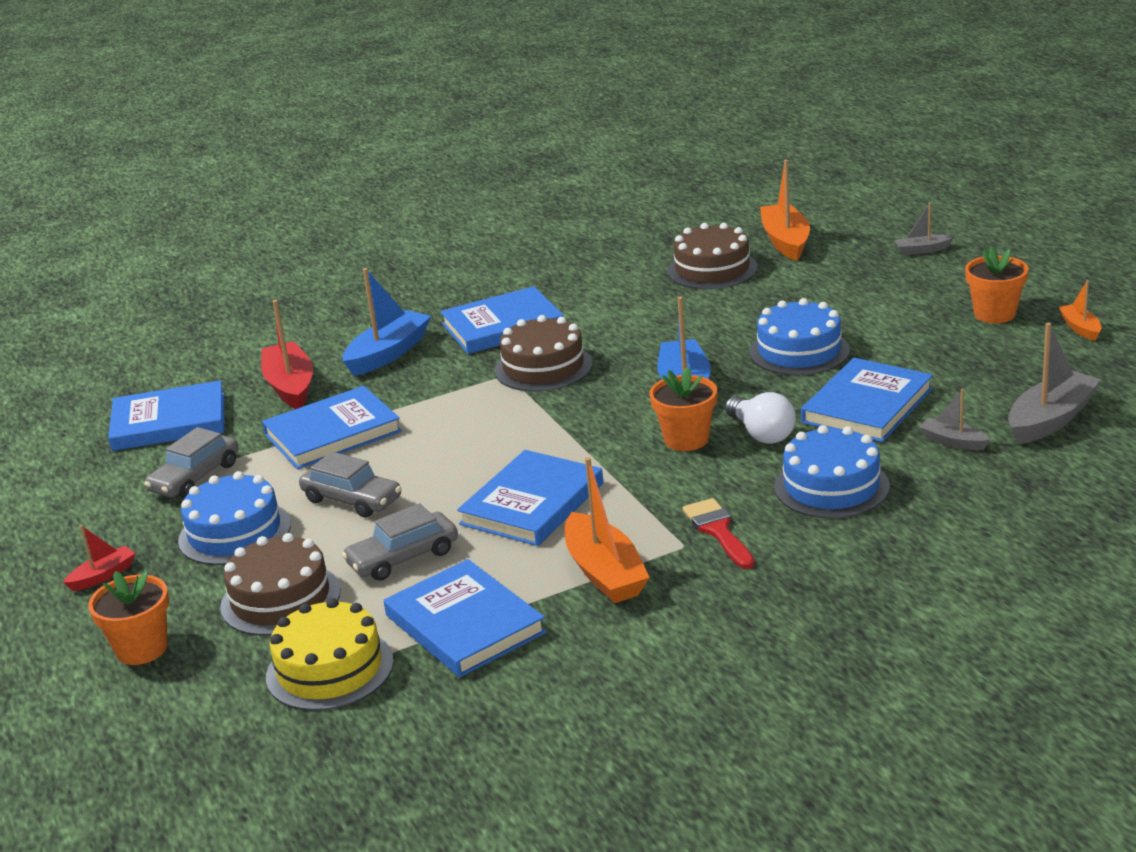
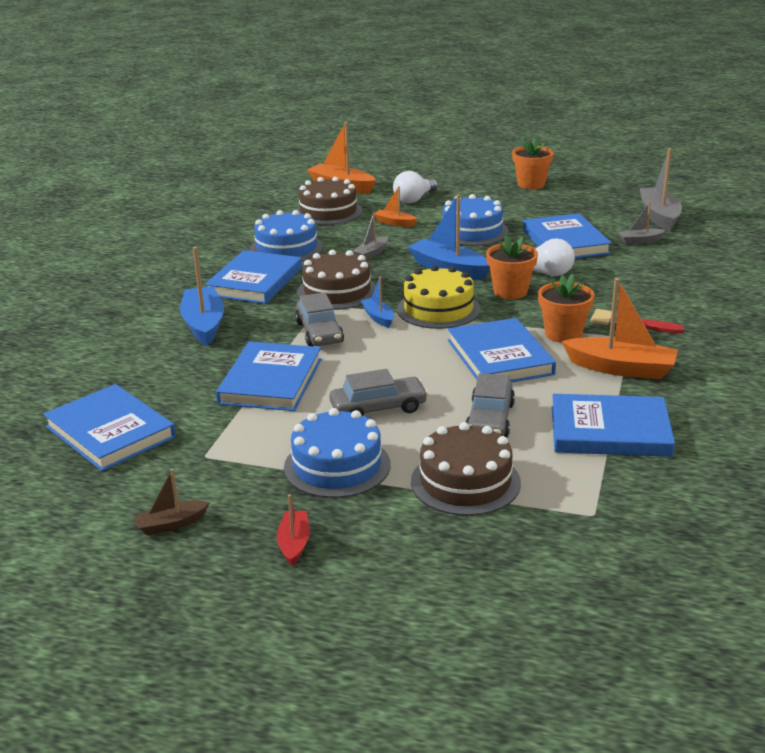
camera: 50 degrees left, 0 degrees up
(74, 516) = (171, 524): none -> brown boat
(142, 649) = (438, 565): orange flower pot -> orange flower pot (563, 334)
(169, 422) = (110, 432): blue book -> blue book turned 75 degrees counterclockwise
(195, 477) = (221, 452): grey car -> grey car (319, 332)
(290, 386) = (168, 370): red boat -> none
(330, 669) = (591, 497): yellow cake -> yellow cake (438, 309)
(521, 411) = (378, 317): none -> blue boat
(825, 285) = (414, 199): none -> white light bulb
(831, 486) = (633, 281): blue cake -> blue cake (286, 248)
(922, 250) = (429, 169): grey boat -> grey boat (371, 253)
(1080, 328) = (583, 178): orange boat -> orange boat (395, 223)

